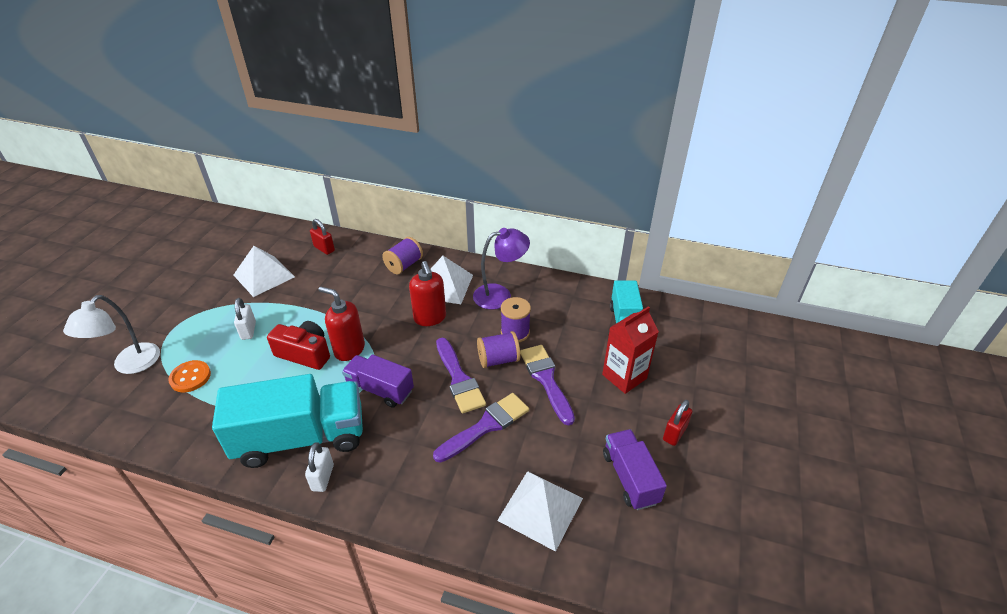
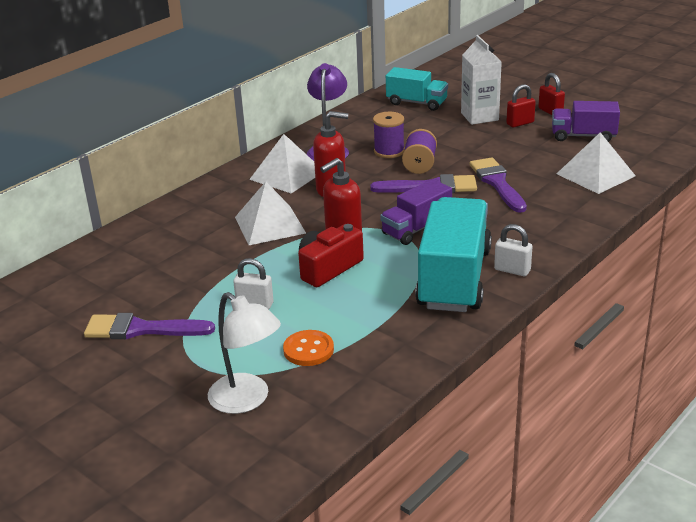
camera: 65 degrees left, 10 degrees down
(264, 276) = (152, 288): white pyramid -> white pyramid (270, 225)
(324, 249) = (139, 241): red padlock -> red padlock (520, 123)
(404, 265) = (227, 193): purple spool -> none
(546, 379) = (460, 148): purple brush -> purple brush (141, 329)
(624, 376) = (479, 116): red carton -> white carton

